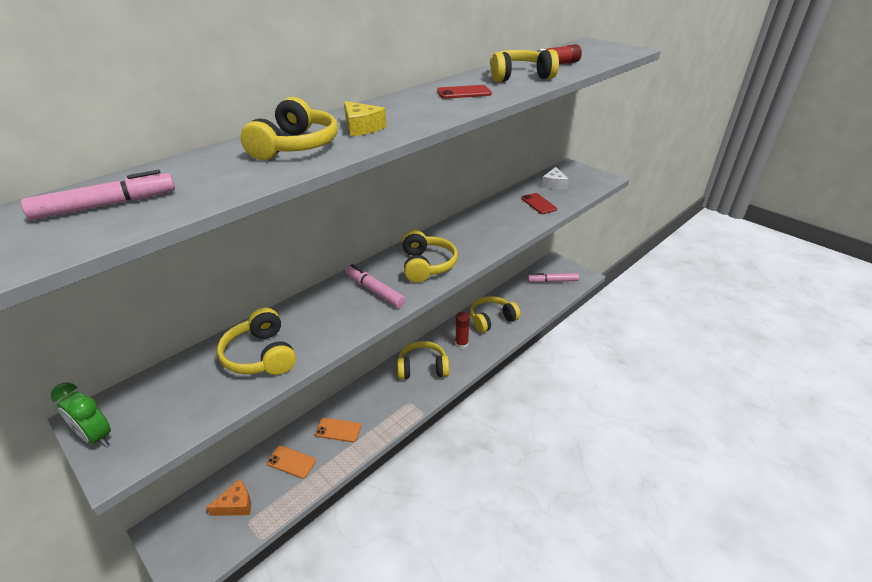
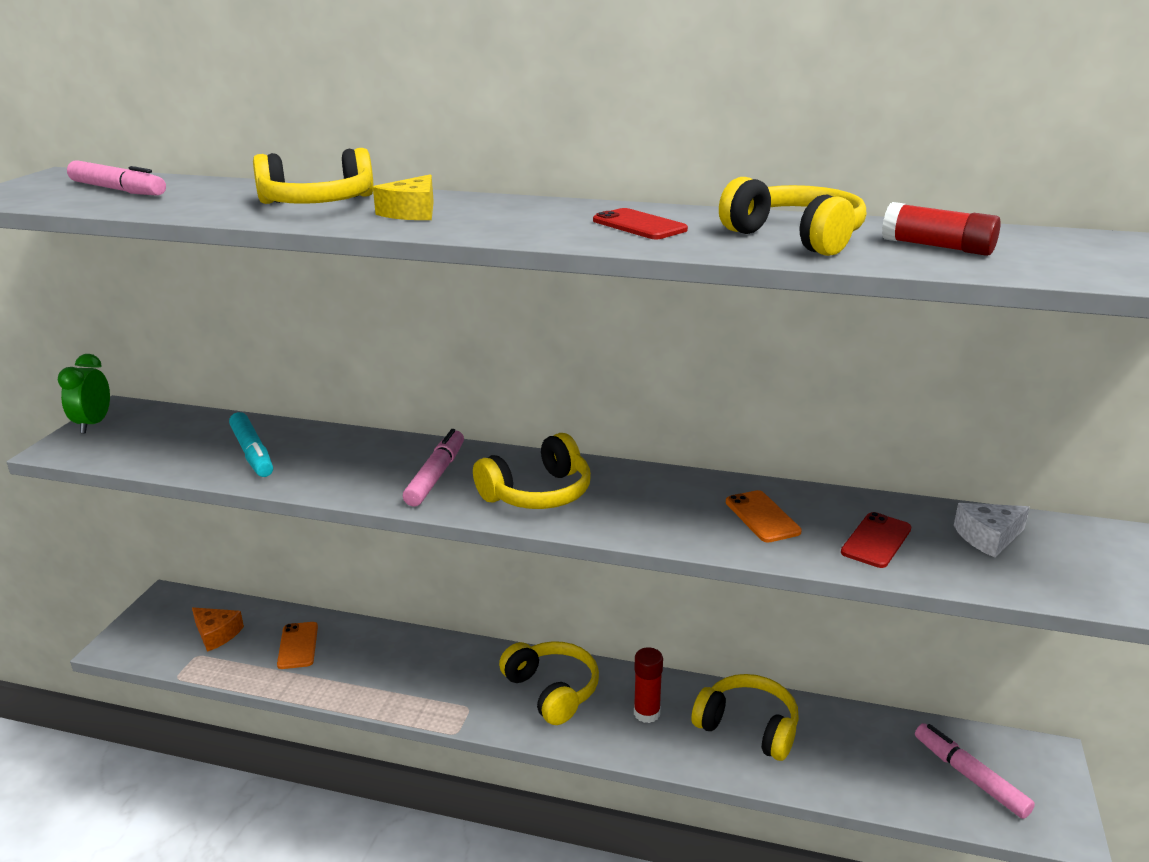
camera: 60 degrees right, 10 degrees down
(261, 355) = (252, 453): yellow headphones -> turquoise marker
(338, 430) = (372, 660): orange phone -> orange phone (762, 517)

